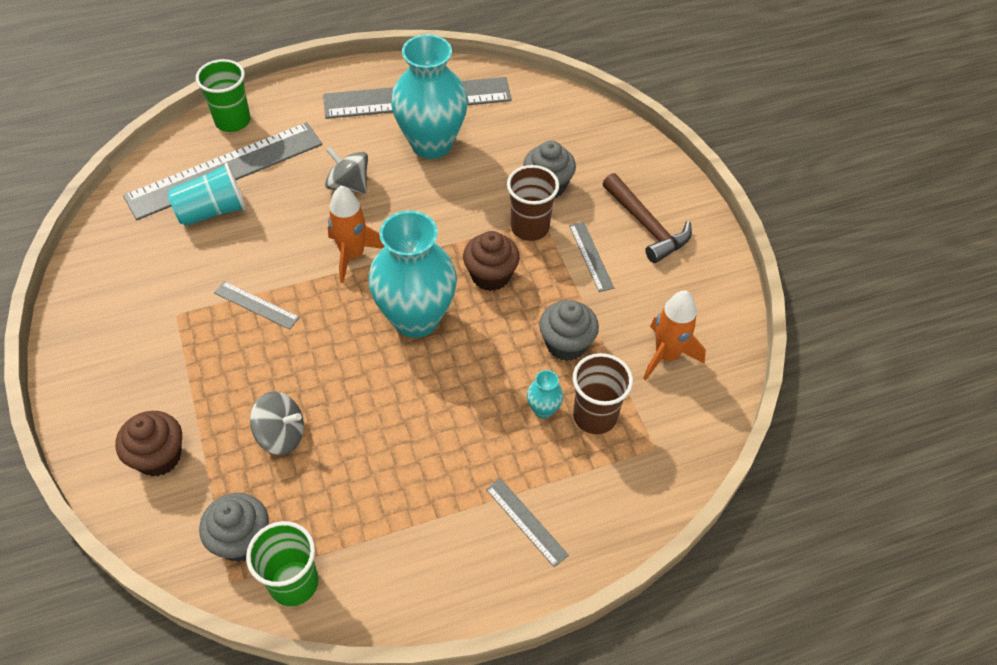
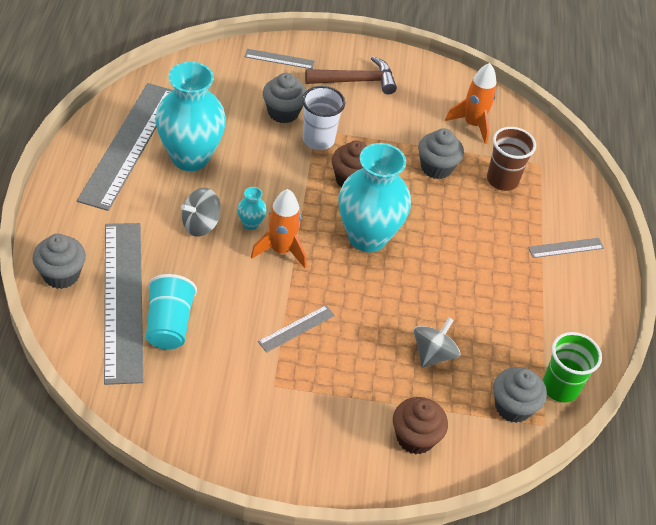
camera: 70 degrees left, 5 degrees down
(232, 121) = (61, 275): green cup -> grey cupcake
(530, 227) = (318, 140): brown cup -> white cup
(543, 409) = (484, 203): turquoise vase -> turquoise vase (250, 224)
(590, 256) = (366, 121): grey ruler -> grey ruler (279, 59)

